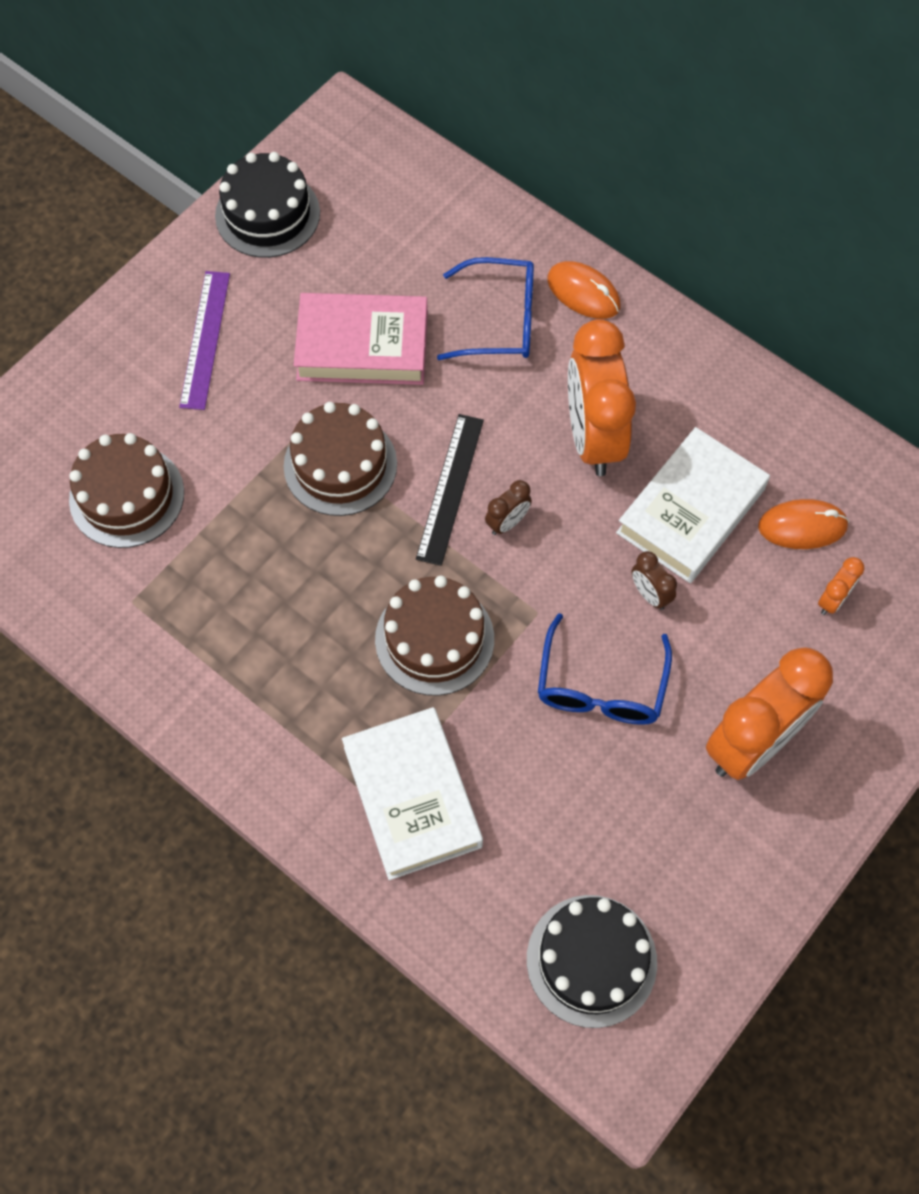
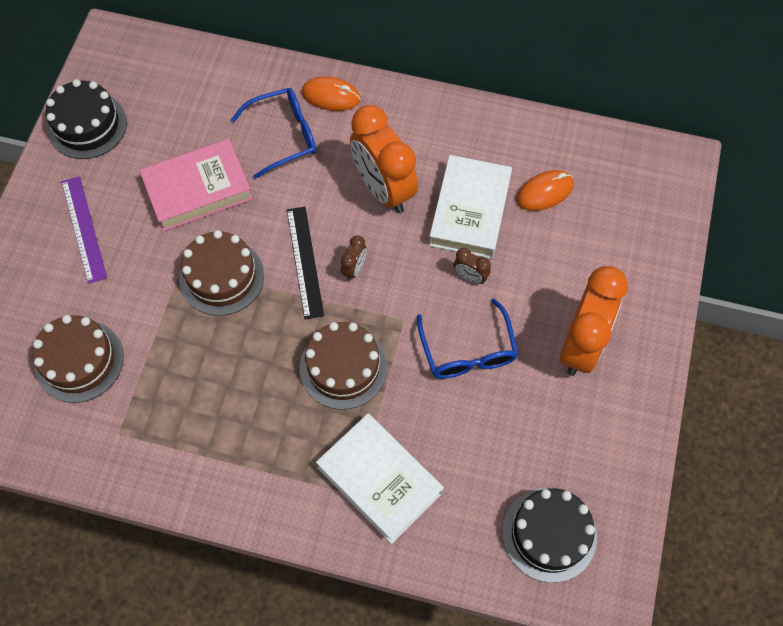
camera: 25 degrees left, 0 degrees up
(832, 600) = (586, 231): orange clock -> none

